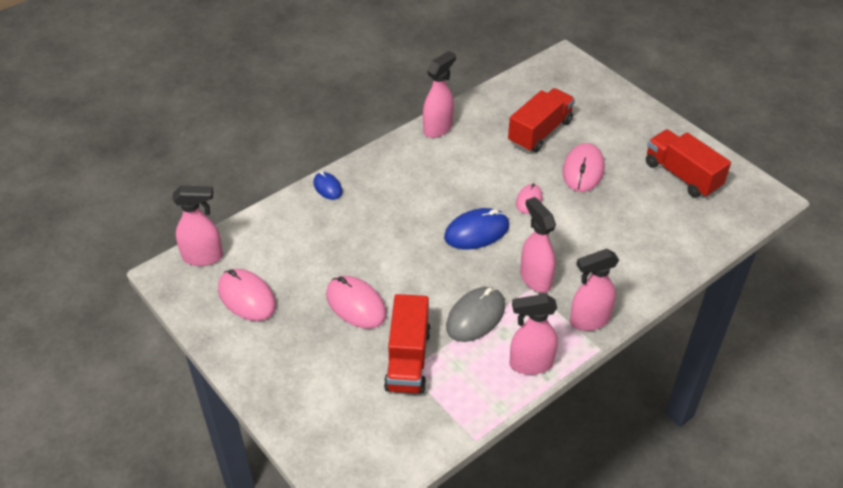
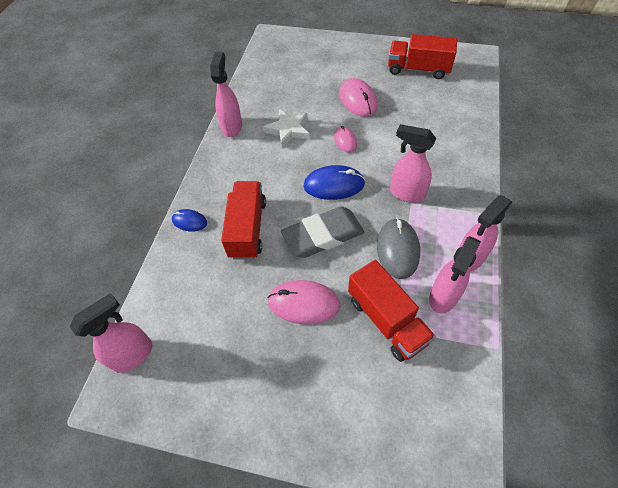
camera: 35 degrees left, 10 degrees up
(247, 297) = (207, 364): pink mouse -> none
(423, 266) = (323, 236): none -> grey eraser
(477, 232) = (334, 185): blue mouse -> blue mouse turned 60 degrees clockwise
(486, 160) = (288, 130): none -> white star
(540, 132) = (304, 90): red truck -> red truck (247, 229)
(589, 320) = (469, 199): pink spray bottle -> pink spray bottle (443, 297)

